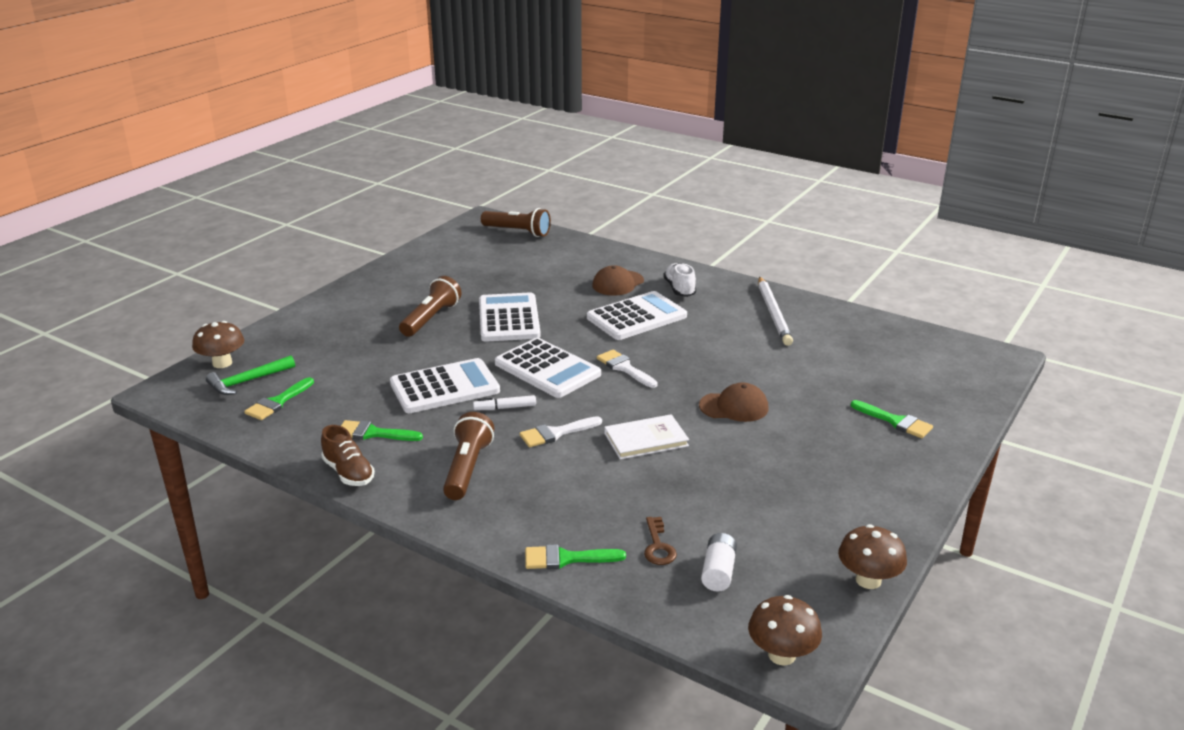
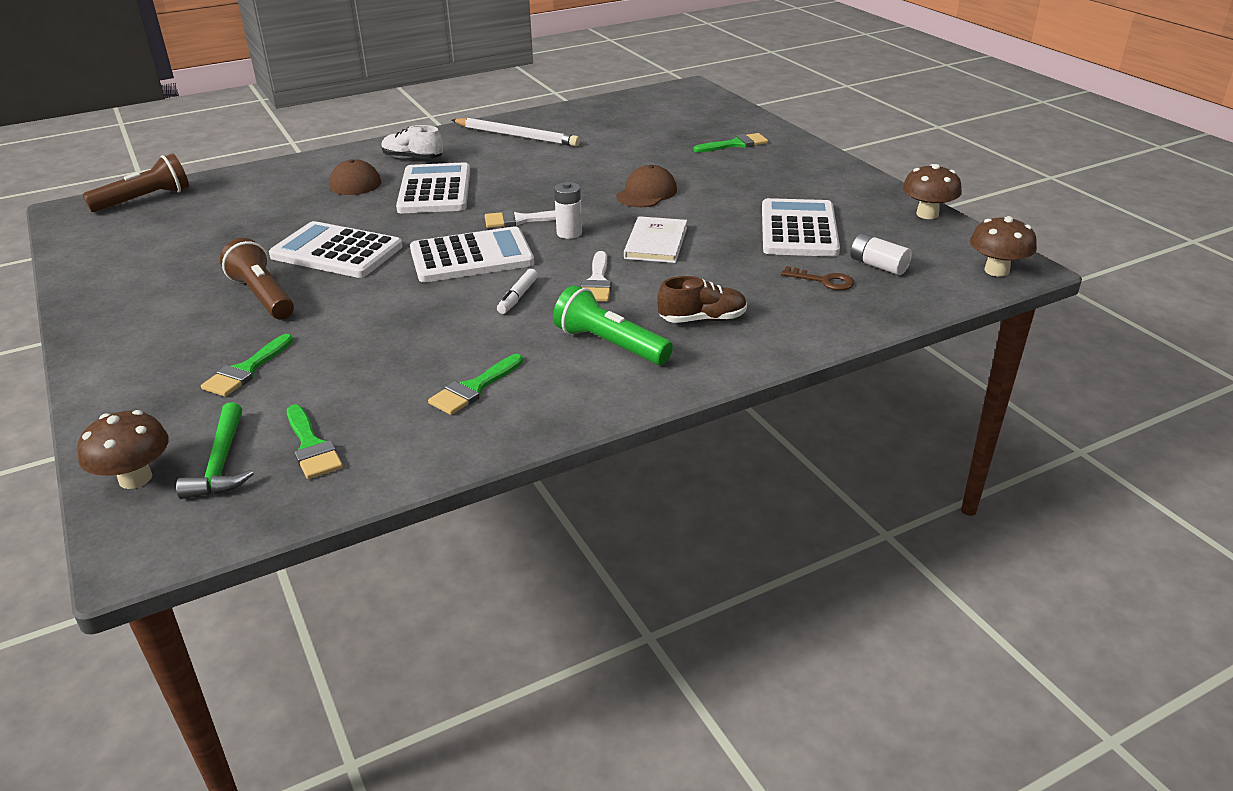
camera: 60 degrees left, 5 degrees up
(348, 473) = (540, 422): brown shoe -> brown shoe (702, 319)
(445, 387) = (431, 322): white calculator -> white calculator (799, 229)
(467, 469) = (610, 345): brown flashlight -> green flashlight
(566, 558) = (809, 328): green brush -> green brush (246, 370)
(623, 395) = (569, 233): none -> white battery

